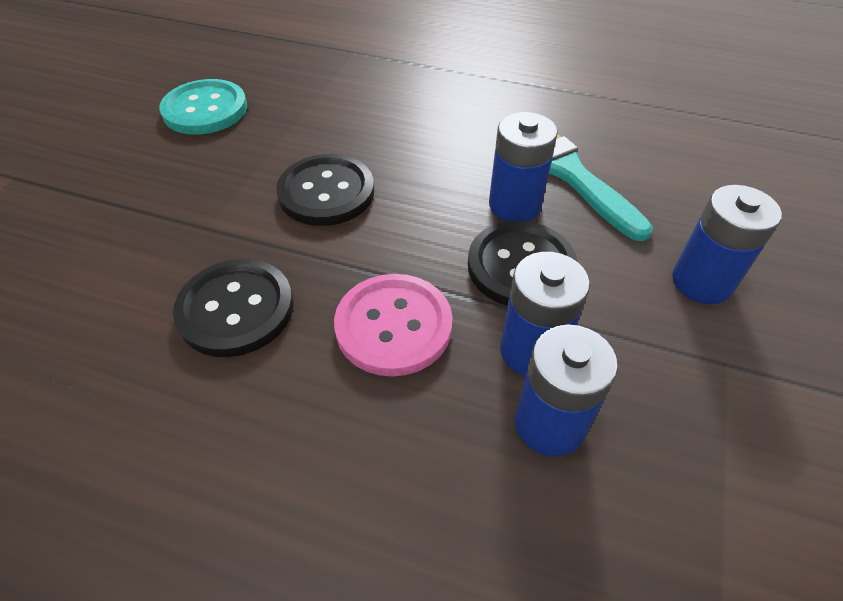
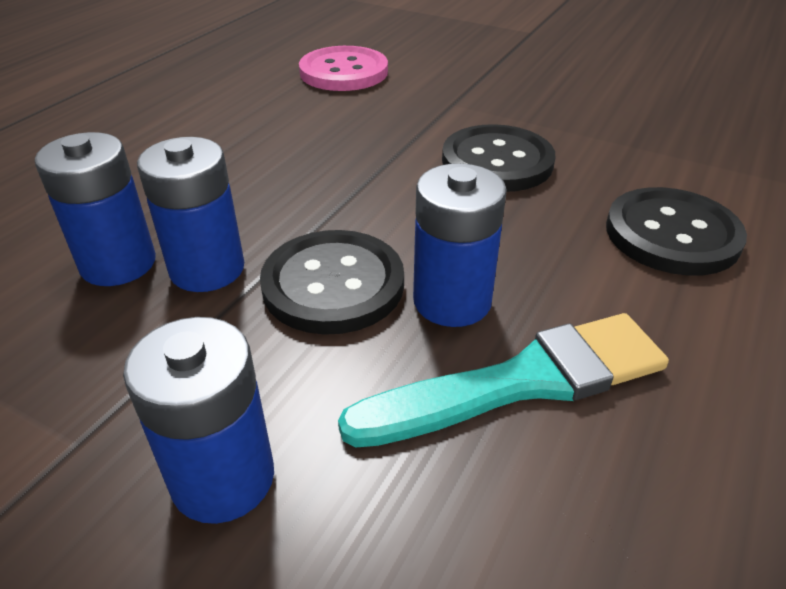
camera: 100 degrees right, 10 degrees down
(205, 110) = (649, 97): turquoise button -> none
(236, 309) = (345, 116): black button -> black button (672, 234)
(393, 326) = (287, 188): pink button -> pink button (344, 72)

